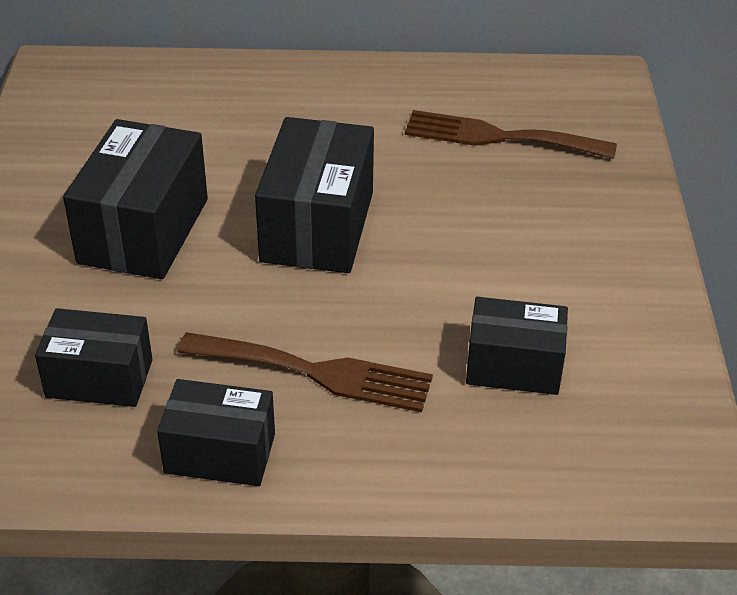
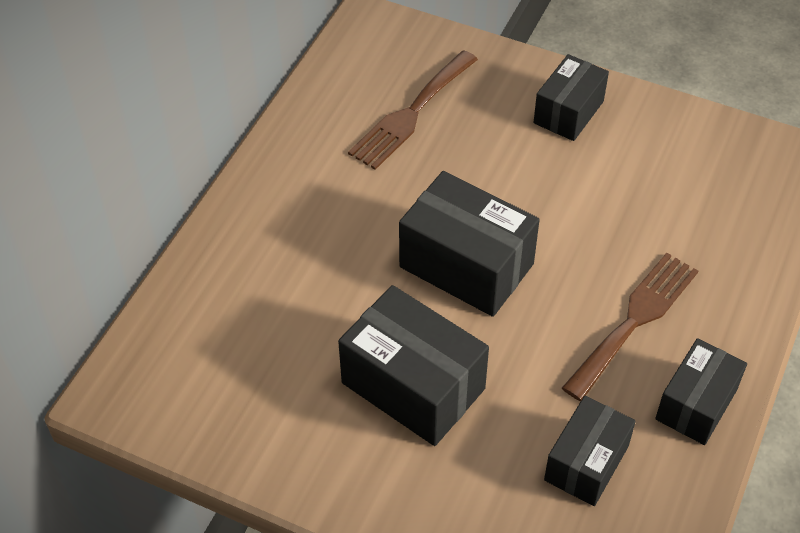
camera: 65 degrees left, 10 degrees up
(514, 366) = (672, 205): black box -> black box (568, 112)

